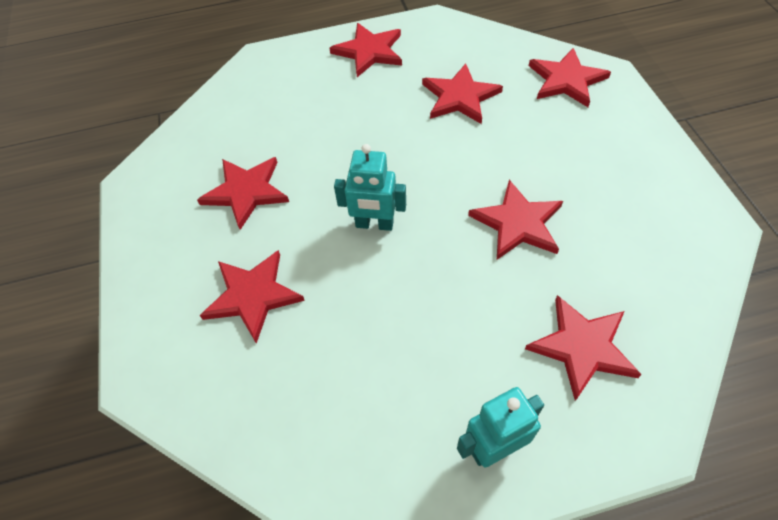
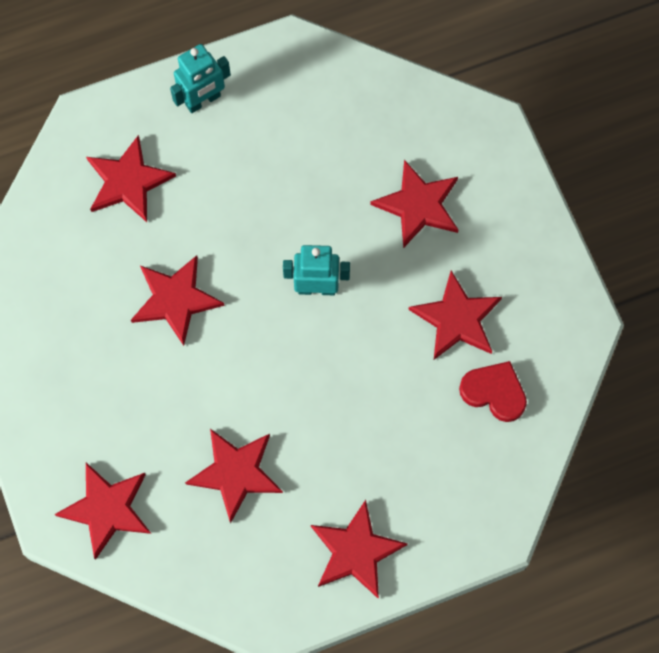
camera: 170 degrees right, 15 degrees up
(232, 138) = (494, 392): none -> red heart

